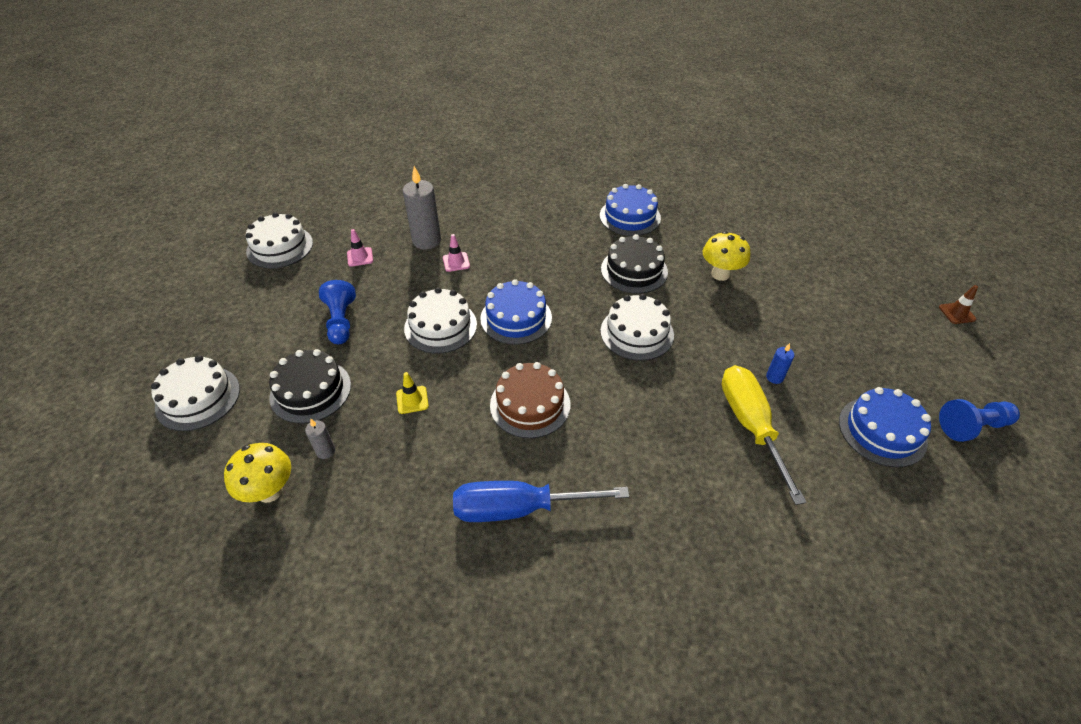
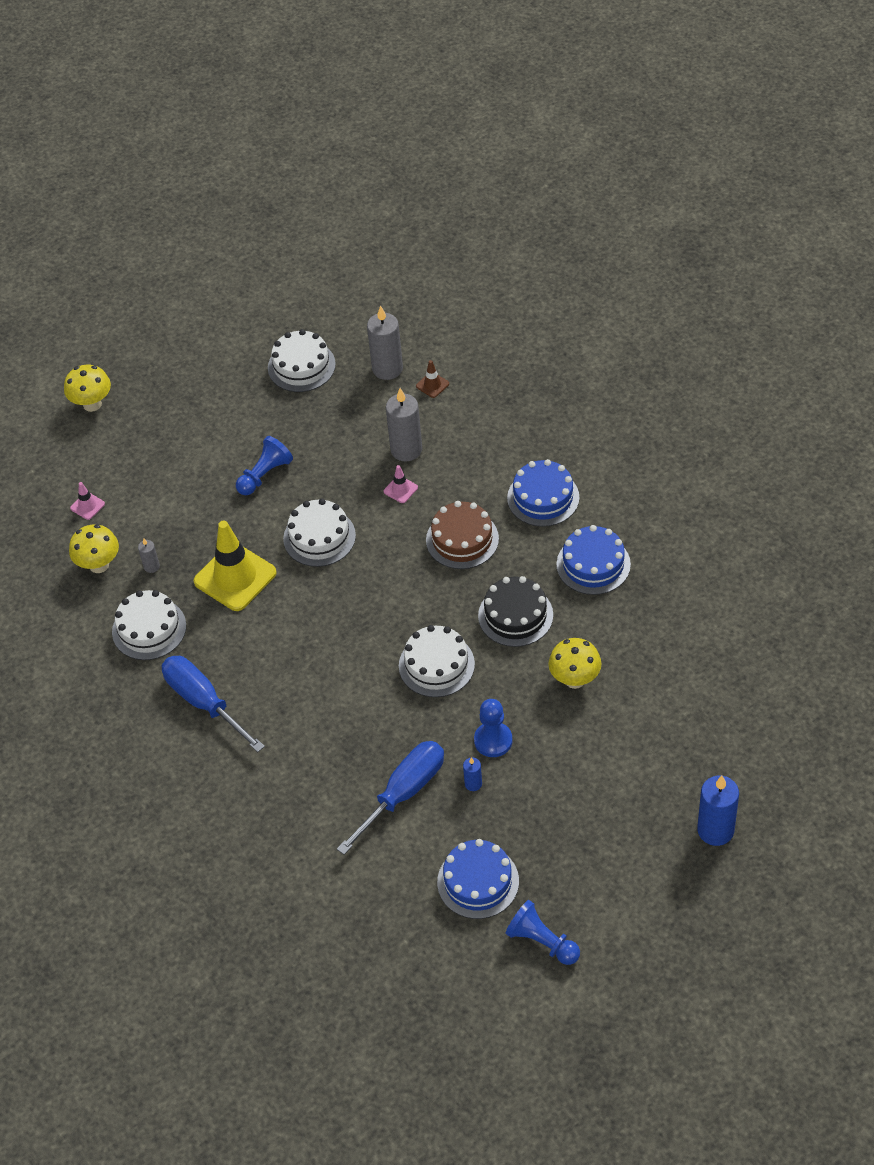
camera: 55 degrees right, 5 degrees up
(107, 383) = (92, 404): none -> yellow mushroom
(198, 398) = (126, 462): white cake -> white cake (149, 629)
(310, 391) = (188, 515): black cake -> none
(348, 212) = (387, 369): none -> grey candle
(360, 257) = (342, 424): pink traffic cone -> pink traffic cone (87, 506)
(412, 400) = (235, 577): yellow traffic cone -> yellow traffic cone, size x2.33
(516, 318) = (375, 576): blue cake -> blue cake (543, 497)
(530, 404) = (296, 647): brown cake -> brown cake (462, 539)
(740, 343) = (493, 740): none -> blue pawn
(750, 425) = (403, 793): yellow screwdriver -> blue screwdriver
(912, 282) = (715, 830): none -> blue candle
(957, 313) = (698, 882): brown traffic cone -> brown traffic cone (432, 385)

